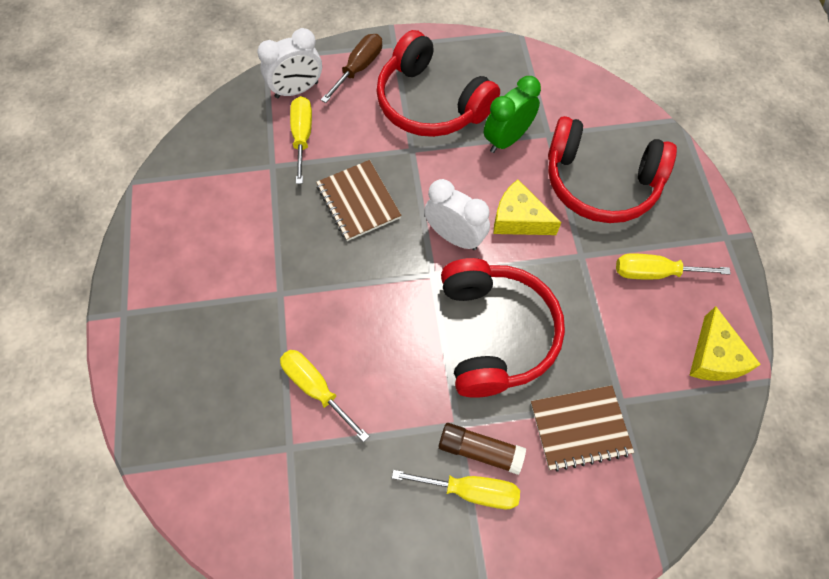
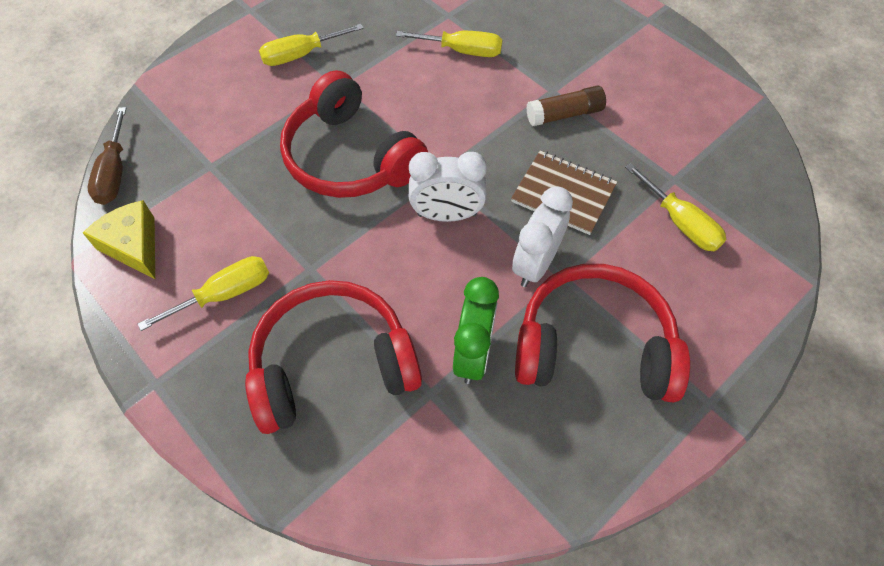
camera: 145 degrees right, 5 degrees down
(297, 90) = (743, 268): white clock -> white clock (535, 264)
(359, 68) = (713, 339): brown screwdriver -> brown screwdriver (114, 173)
(480, 450) = (310, 78): brown glue stick -> brown glue stick (564, 114)
(519, 219) = (396, 268): yellow cheese -> none
(580, 428) = (237, 130): brown notebook -> none

